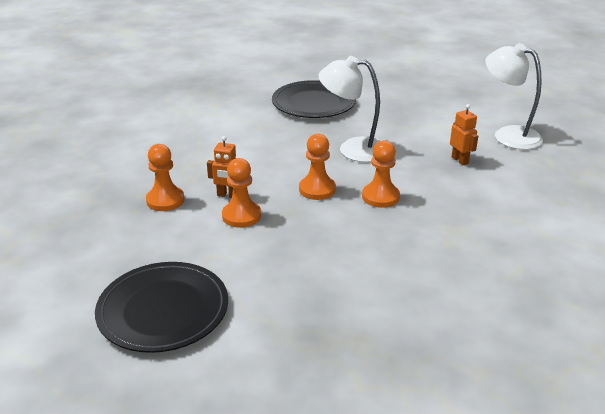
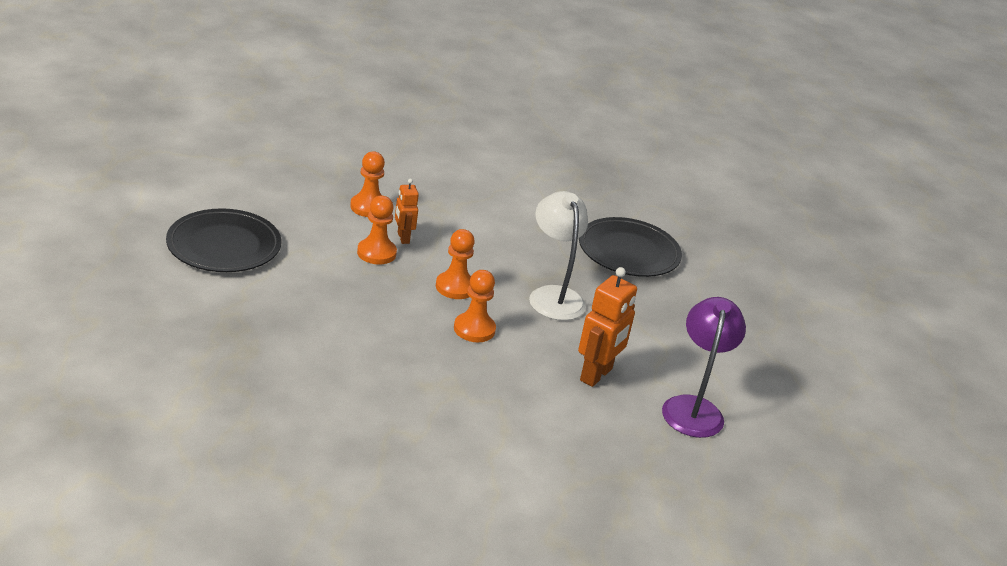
camera: 55 degrees right, 0 degrees up
(460, 160) = (596, 375): orange robot -> orange robot, size x1.69
(508, 135) = (693, 408): white lamp -> purple lamp

